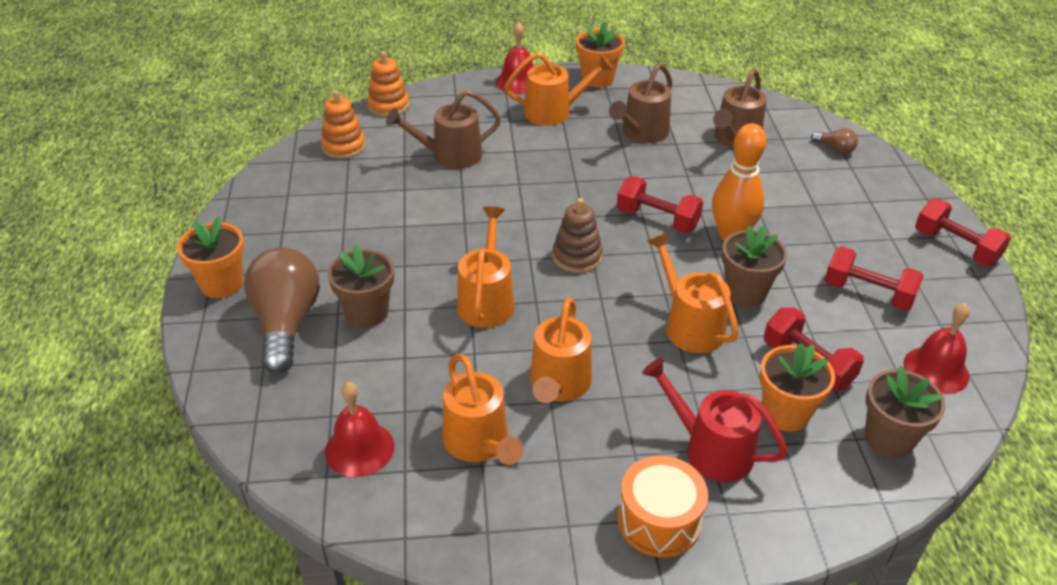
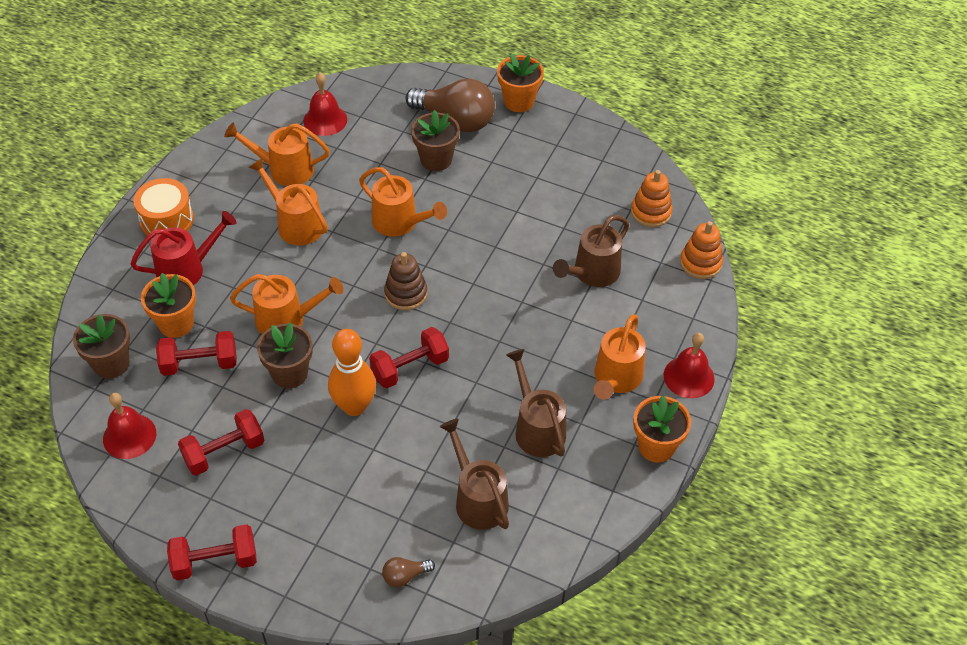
camera: 120 degrees right, 10 degrees up
(449, 156) = (592, 273): brown watering can -> brown watering can turned 150 degrees counterclockwise

